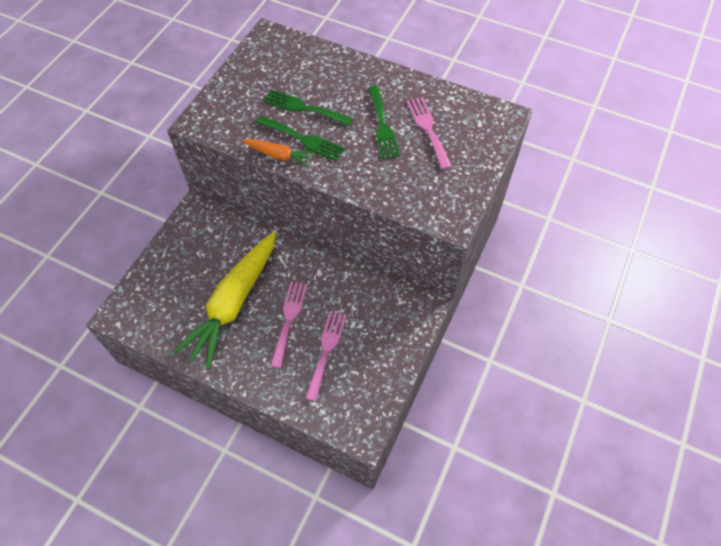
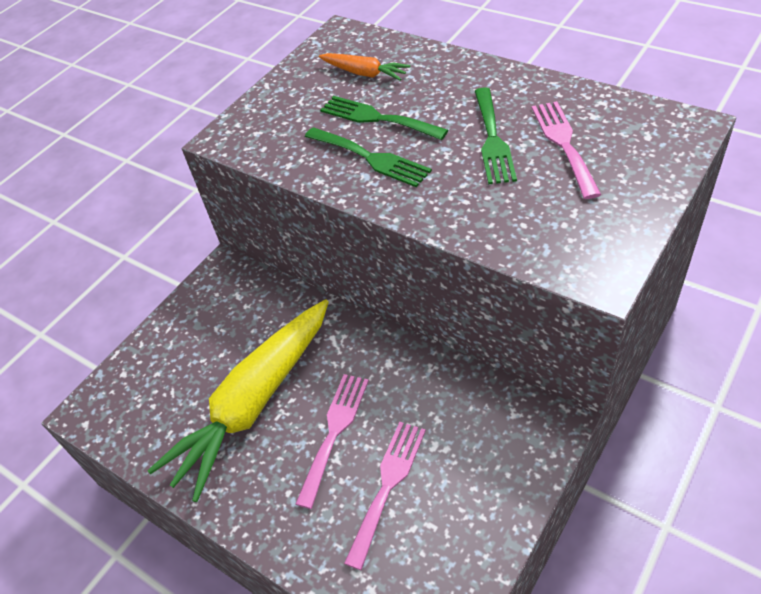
camera: 15 degrees right, 10 degrees down
(278, 155) = (331, 179): orange carrot -> orange carrot (364, 73)

